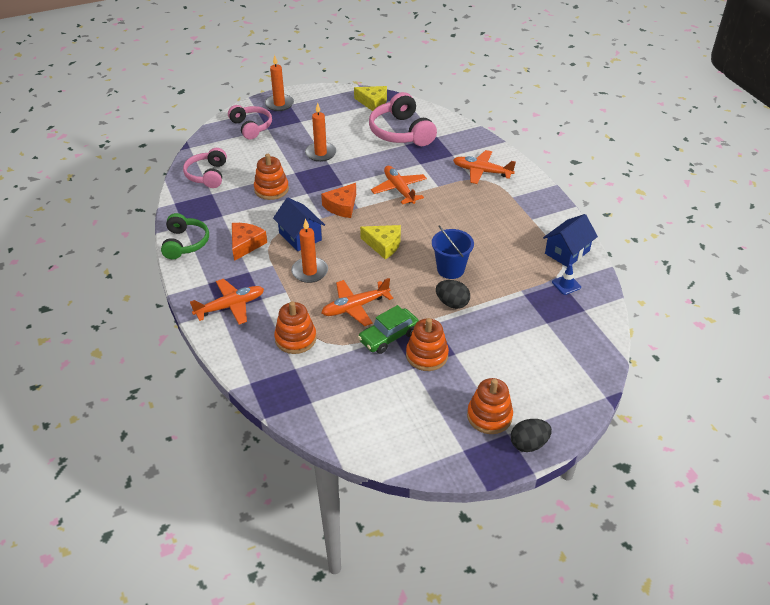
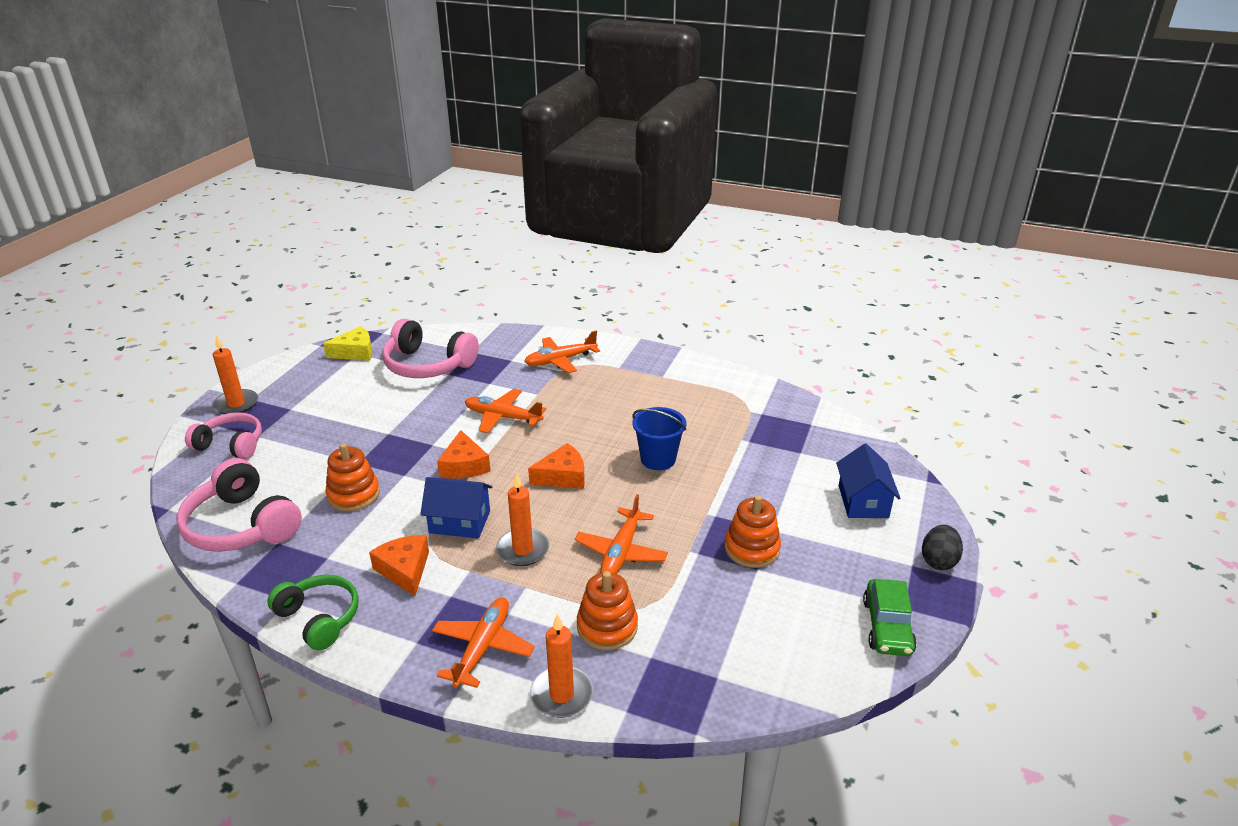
camera: 45 degrees left, 10 degrees down
(207, 175) = (241, 525): pink headphones -> pink headphones, size x1.51
(320, 153) = (363, 428): orange candle -> orange candle (561, 695)
(383, 245) = (562, 476): yellow cheese -> orange cheese
(388, 337) = (694, 557): green car -> green car (887, 626)
(452, 303) = (703, 487): black egg -> none
(489, 416) = (878, 562): orange stacking toy -> none
(566, 284) = (768, 413): blue traffic cone -> none
(567, 252) = (730, 387): blue house -> blue house (863, 501)

